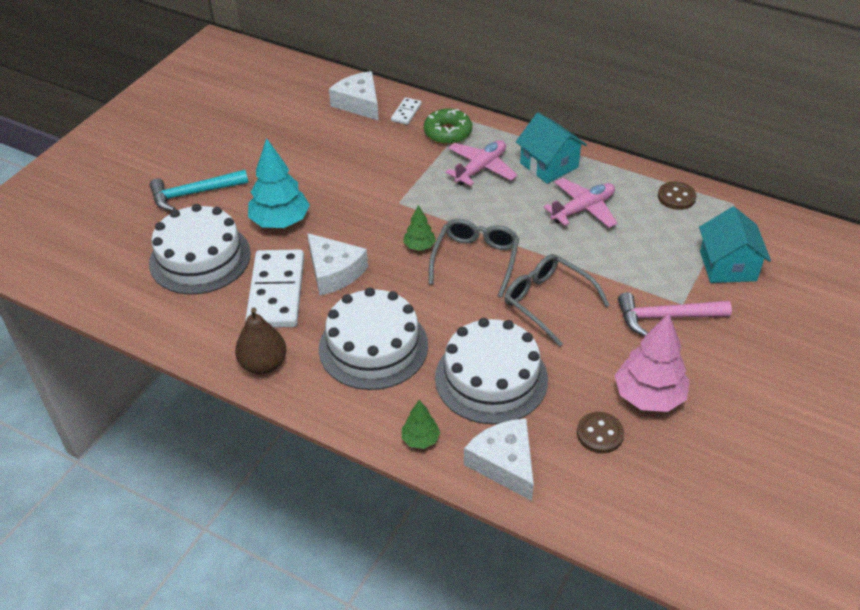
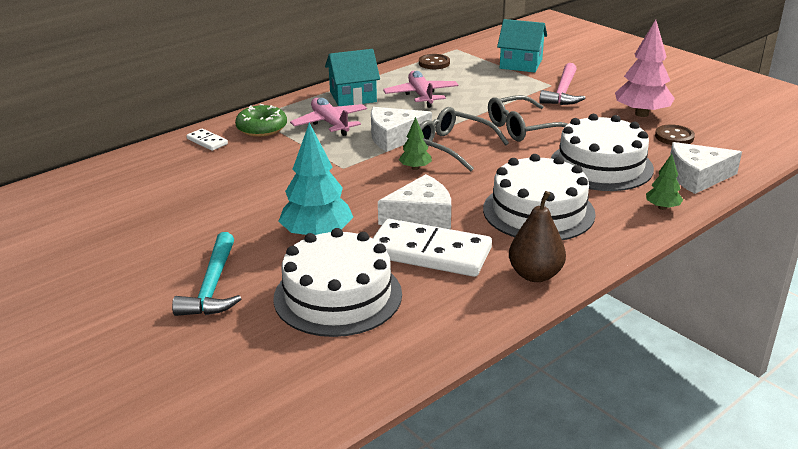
camera: 70 degrees left, 15 degrees down
(359, 103) = (161, 162): white cheese -> white cheese (394, 137)

